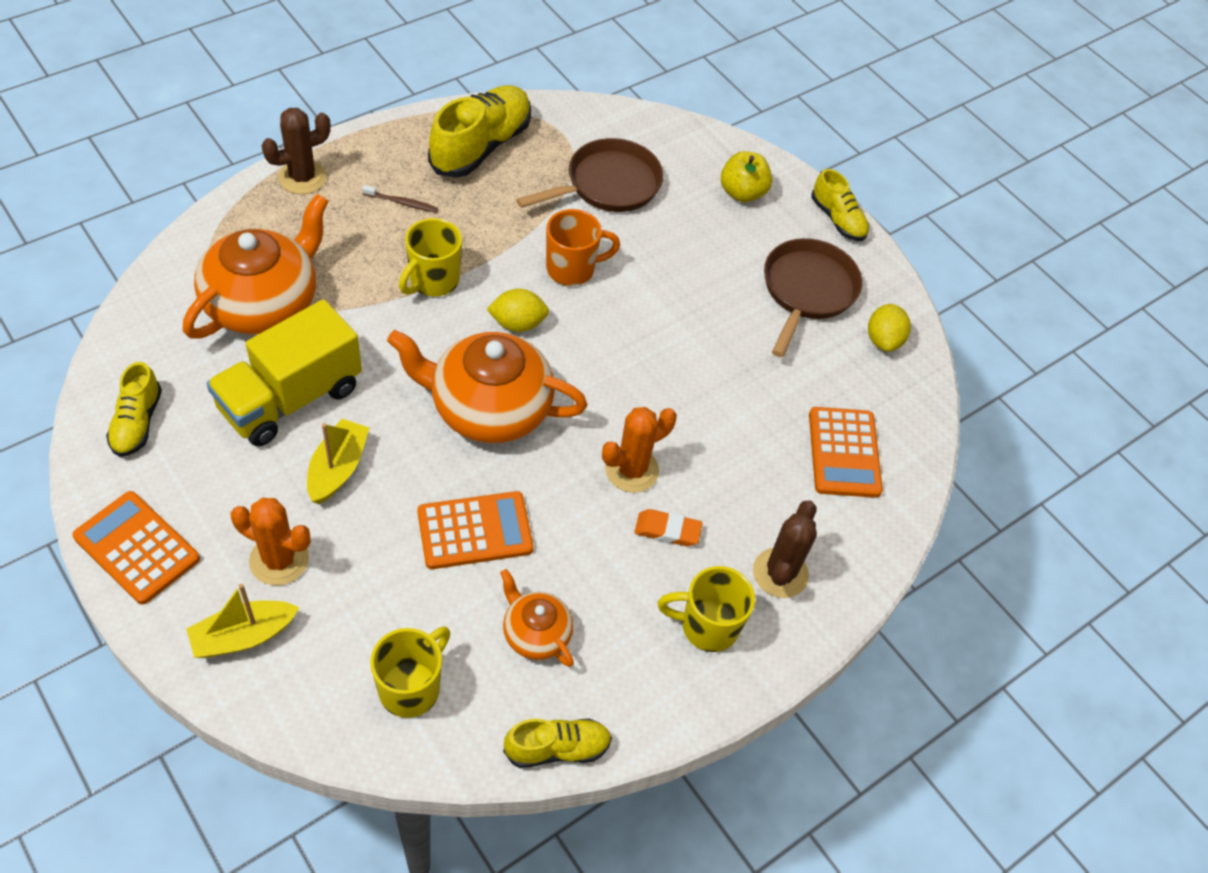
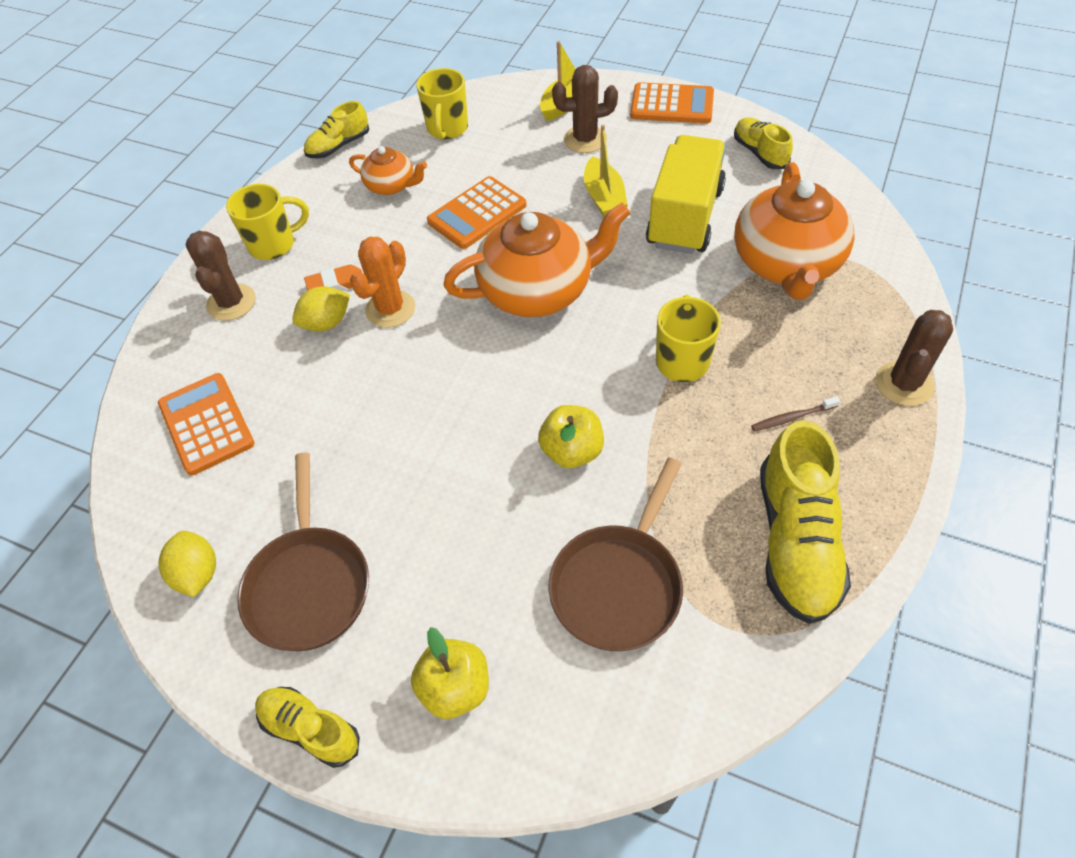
camera: 160 degrees right, 0 degrees up
(279, 560) = (585, 139): orange cactus -> brown cactus
(518, 323) = (575, 368): yellow lemon -> yellow lemon (326, 323)
(572, 269) = (572, 451): orange mug -> yellow apple

